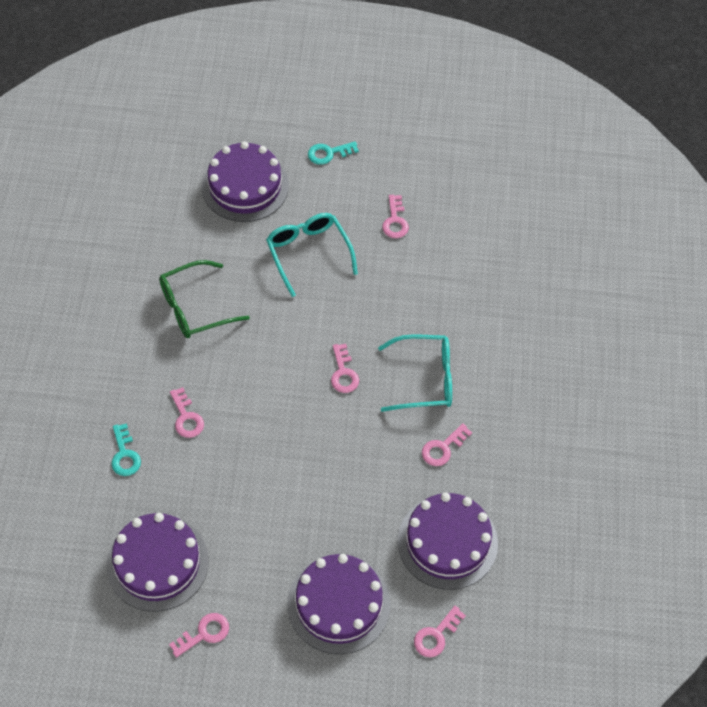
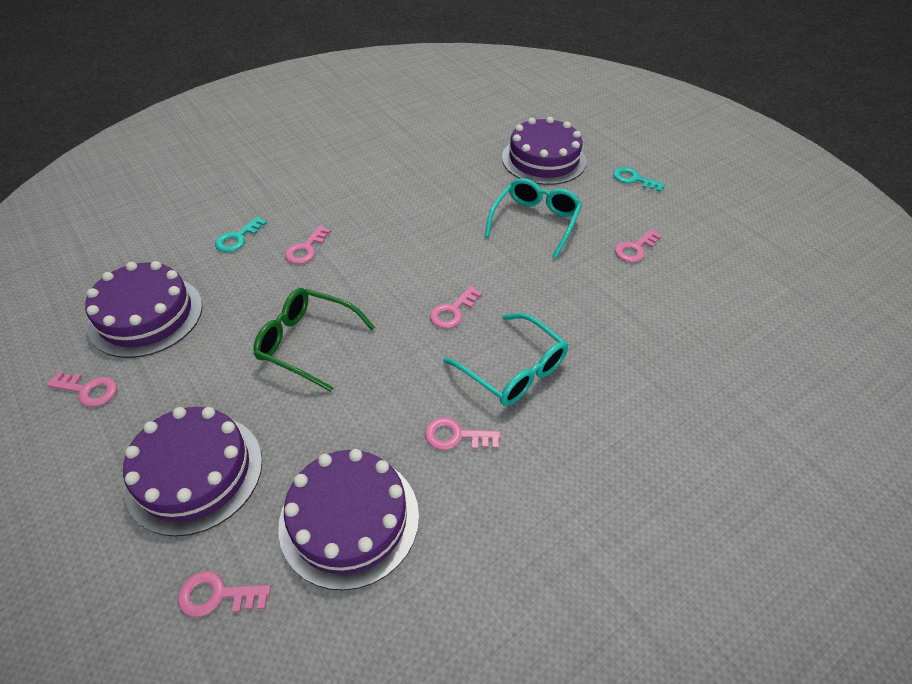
camera: 50 degrees right, 10 degrees down
(195, 307) = (410, 196): green glasses -> green glasses (307, 343)

